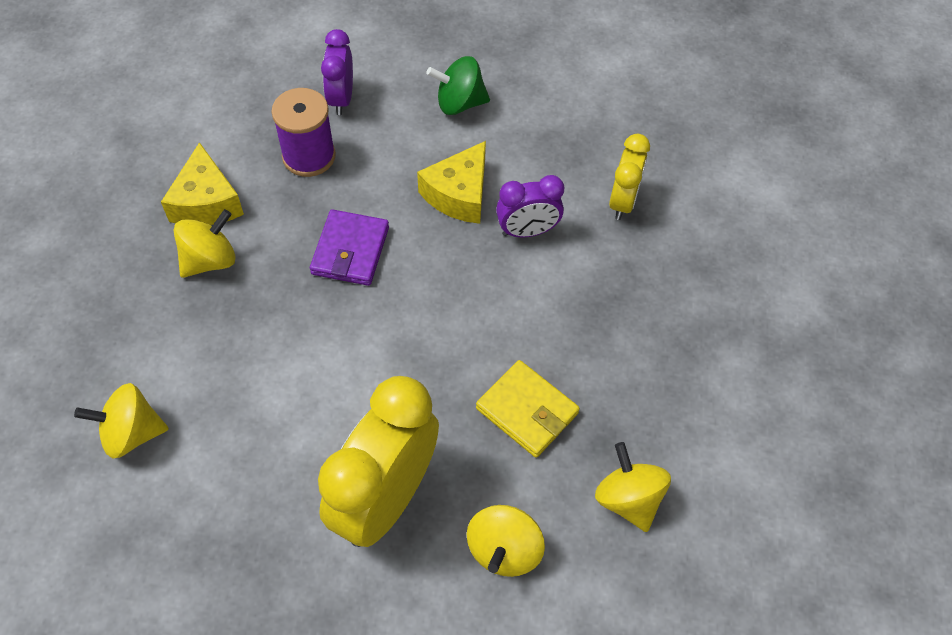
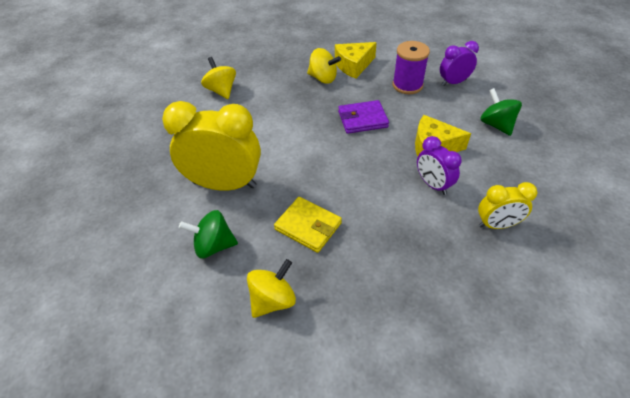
camera: 70 degrees right, 10 degrees down
(504, 550) = (213, 246): yellow spinning top -> green spinning top
(527, 411) = (308, 226): yellow wallet -> yellow wallet turned 75 degrees counterclockwise

